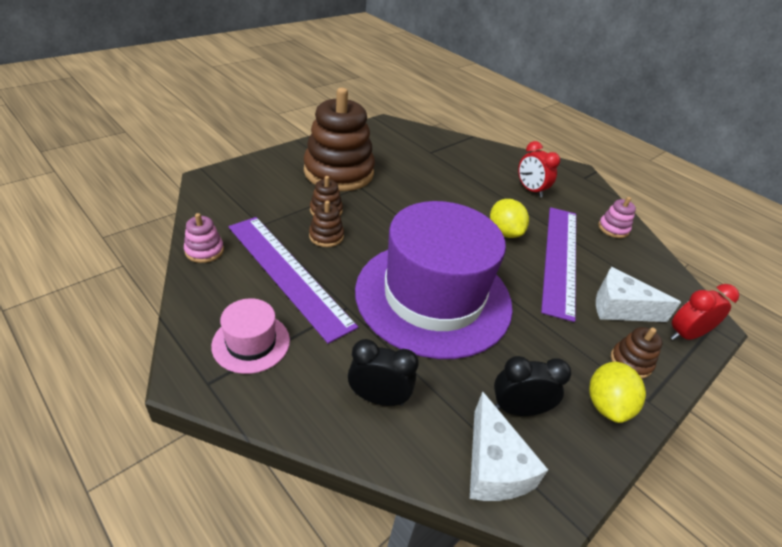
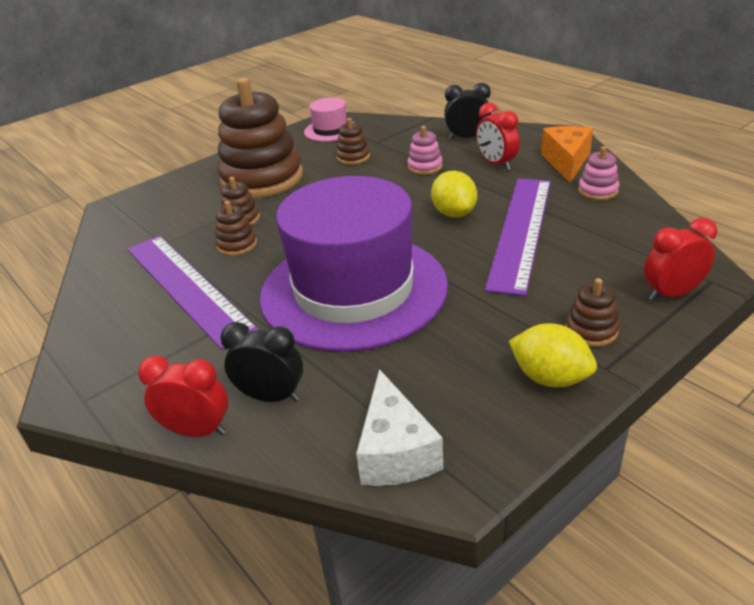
camera: 10 degrees right, 5 degrees down
(204, 251) = (98, 276): pink stacking toy -> pink stacking toy (425, 167)
(251, 343) = (136, 358): pink hat -> pink hat (330, 130)
(317, 427) = (197, 431): none -> red clock
(413, 164) = (353, 157): none -> brown stacking toy
(518, 409) = (436, 392): black clock -> black clock (467, 138)
(585, 197) = (566, 162): none -> orange cheese
(606, 405) = (550, 378): yellow lemon -> yellow lemon turned 75 degrees counterclockwise
(620, 308) = (589, 275): white cheese -> none

